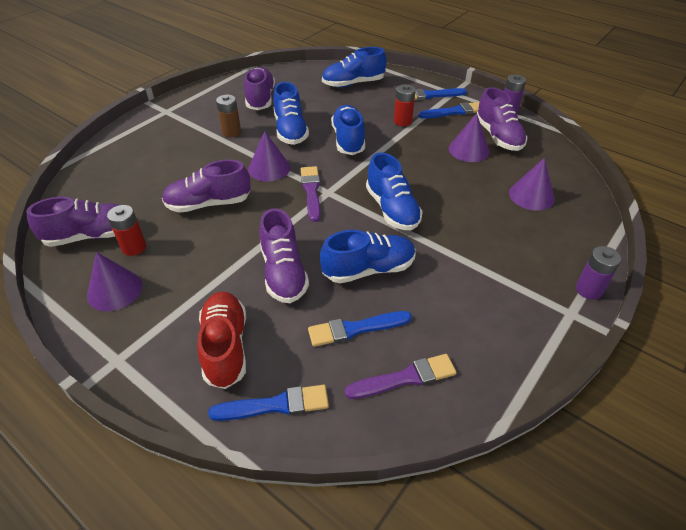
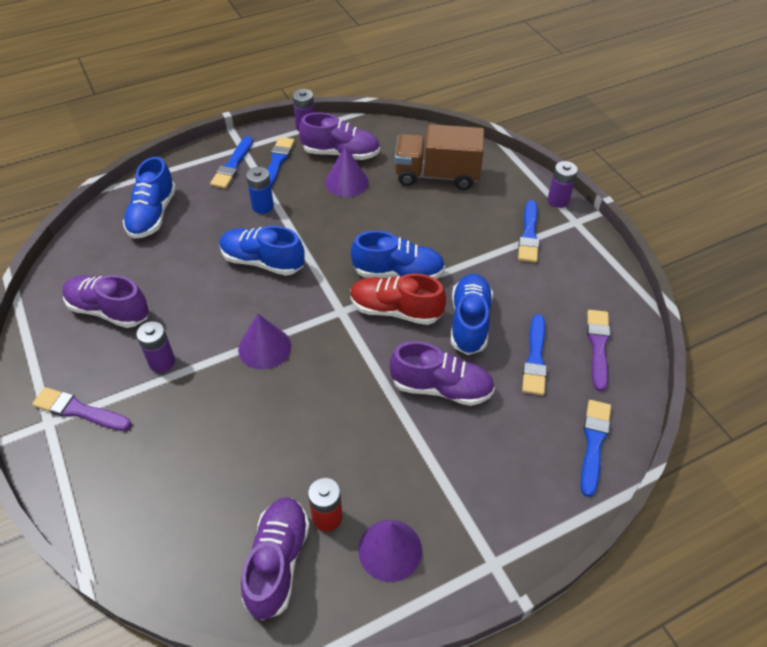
camera: 65 degrees left, 5 degrees up
(209, 204) = (293, 423): purple shoe -> none
(225, 347) = (515, 463): red shoe -> red shoe (395, 310)
(231, 132) = (162, 362): brown battery -> purple battery
(290, 130) = (204, 304): blue shoe -> none
(311, 191) = (331, 324): purple brush -> purple brush (79, 410)
(402, 121) = (262, 206): red battery -> blue battery
(515, 280) = (529, 235): none -> blue brush
(531, 196) = (437, 175): purple cone -> brown truck

